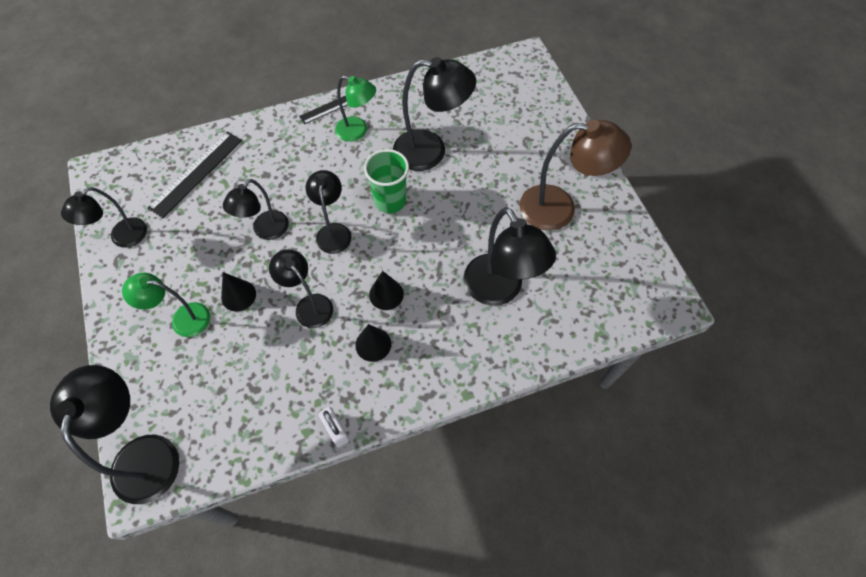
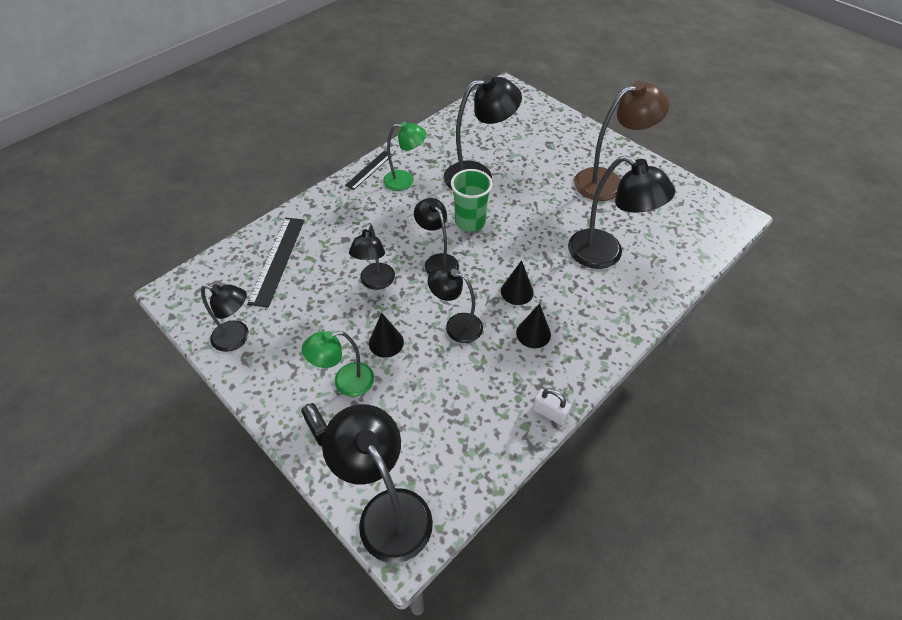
camera: 25 degrees left, 10 degrees down
(122, 238) = (237, 338): black lamp -> black lamp turned 90 degrees counterclockwise
(136, 354) = (319, 430): none -> black padlock

